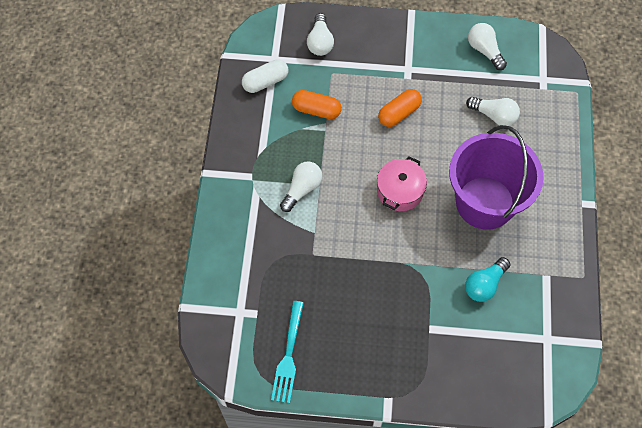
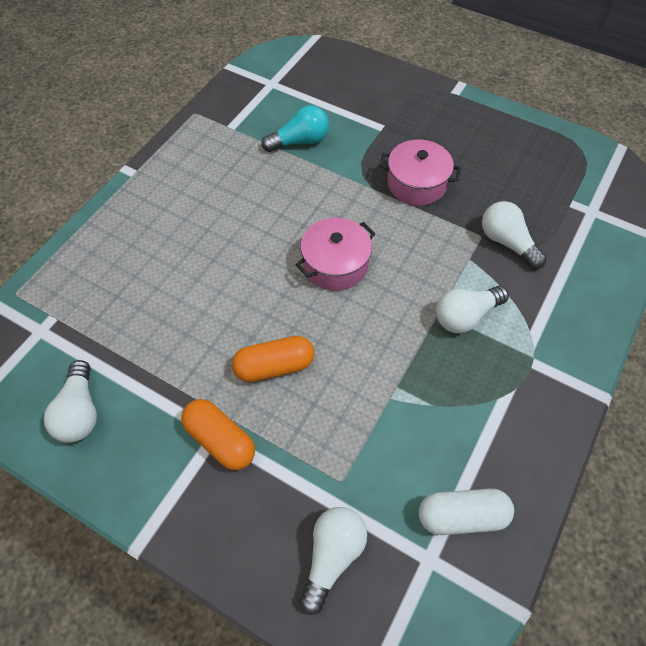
camera: 155 degrees left, 5 degrees down
(288, 355) = (546, 156): turquoise fork -> none
(316, 110) = (396, 425): orange capsule -> orange capsule (220, 440)
(377, 281) = (416, 184): none -> pink pot
(485, 203) = (241, 213): purple bucket -> none
(494, 116) = (148, 308): white light bulb -> white light bulb (507, 242)

